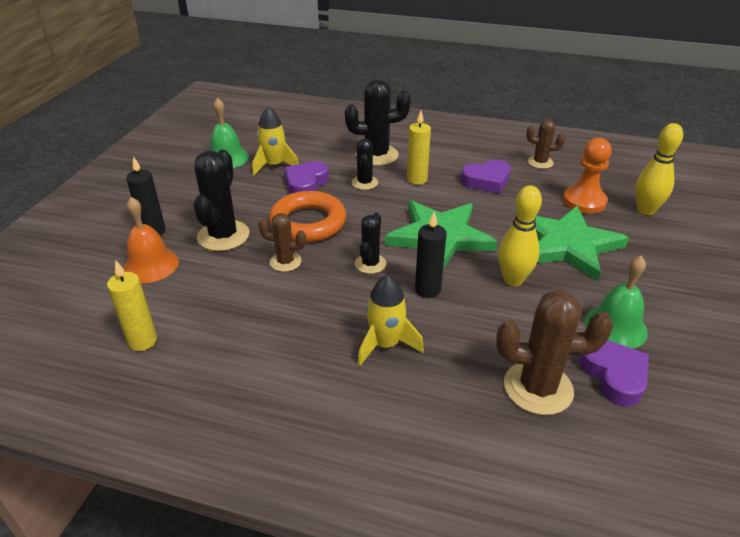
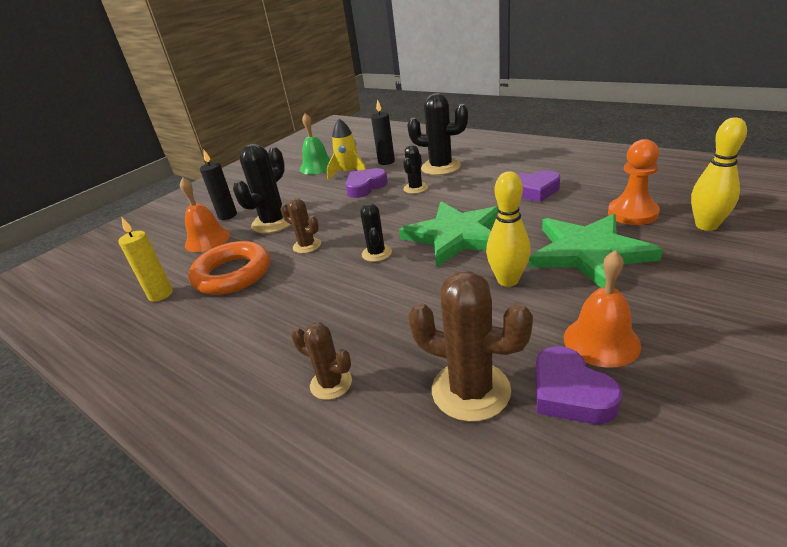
camera: 25 degrees right, 5 degrees down
(308, 223) = (346, 217): orange ring -> orange ring (232, 274)
(370, 264) = (376, 253): black cactus -> black cactus turned 45 degrees counterclockwise
(385, 344) = (344, 324): yellow rocket -> none
(417, 179) = (465, 187): yellow candle -> none
(427, 290) = (414, 281): black candle -> black candle (386, 162)
(540, 162) = (601, 176): brown cactus -> brown cactus (331, 383)
(614, 375) = (570, 393): purple heart -> purple heart turned 150 degrees clockwise
(615, 327) = (601, 341): green bell -> orange bell

